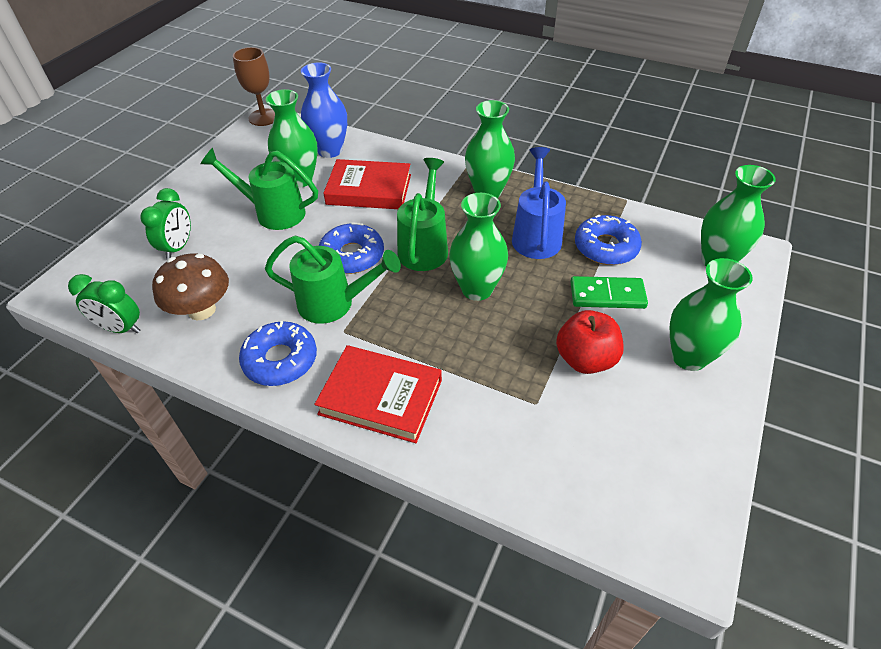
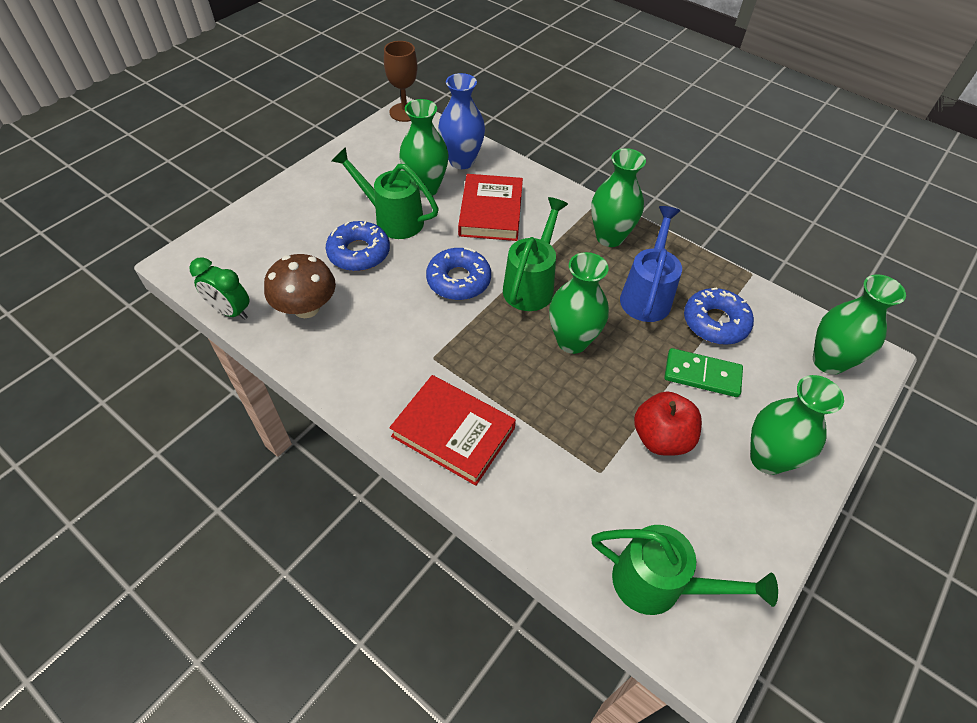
camera: 10 degrees right, 5 degrees up
(178, 247) = (297, 239): green clock -> none
(280, 360) = (368, 374): blue donut -> blue donut (359, 253)
(334, 304) = (430, 327): green watering can -> green watering can (658, 584)
(369, 189) = (491, 212): red book -> red book turned 75 degrees clockwise

